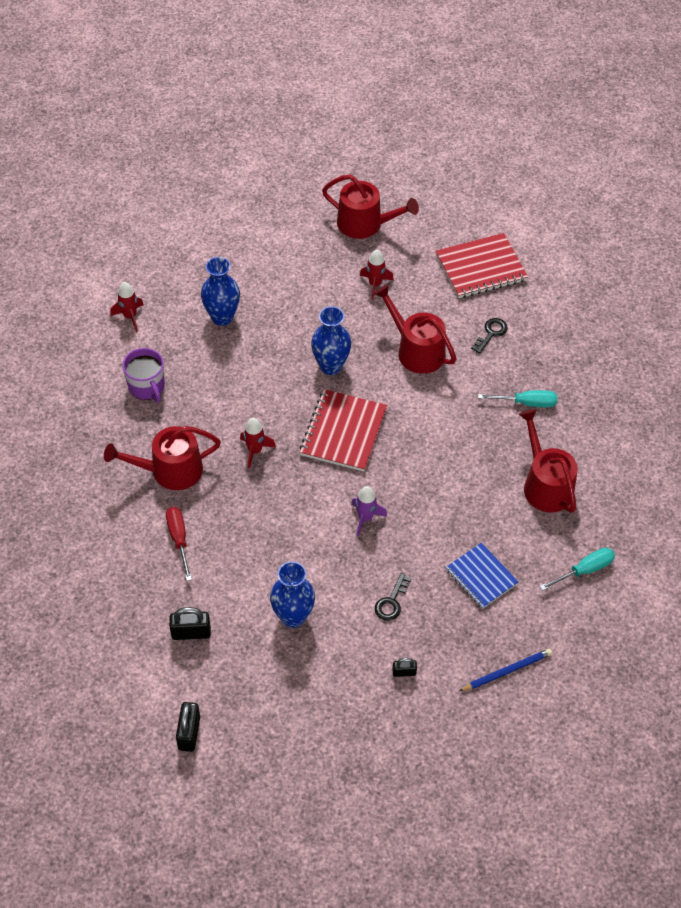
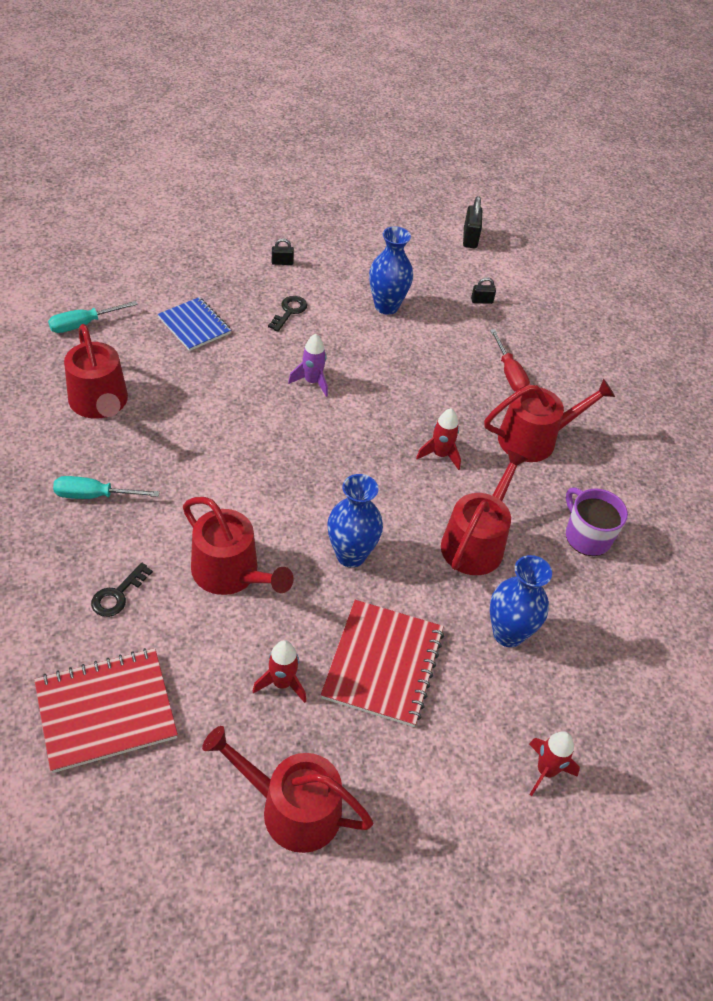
camera: 175 degrees right, 5 degrees down
(130, 317) = (638, 638): red rocket -> red rocket (545, 771)
(191, 633) = (481, 301): black padlock -> black padlock, size x0.59
(235, 379) = (476, 542): none -> red watering can
(343, 432) = (334, 471): red notebook -> red notebook (383, 664)
(507, 671) = (186, 257): blue pencil -> none

